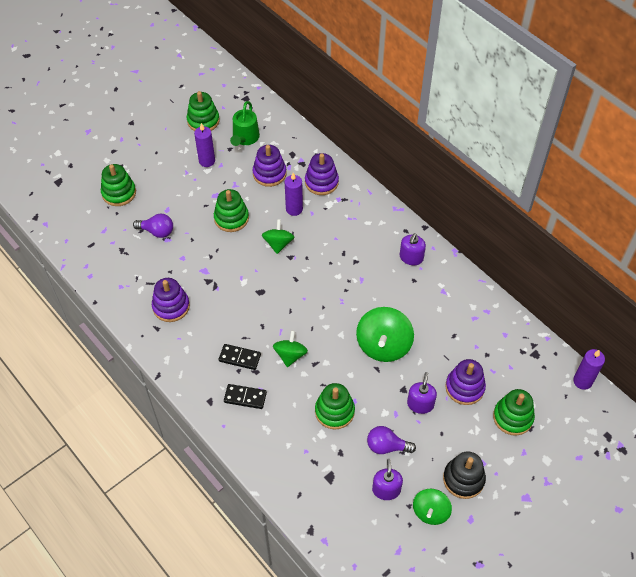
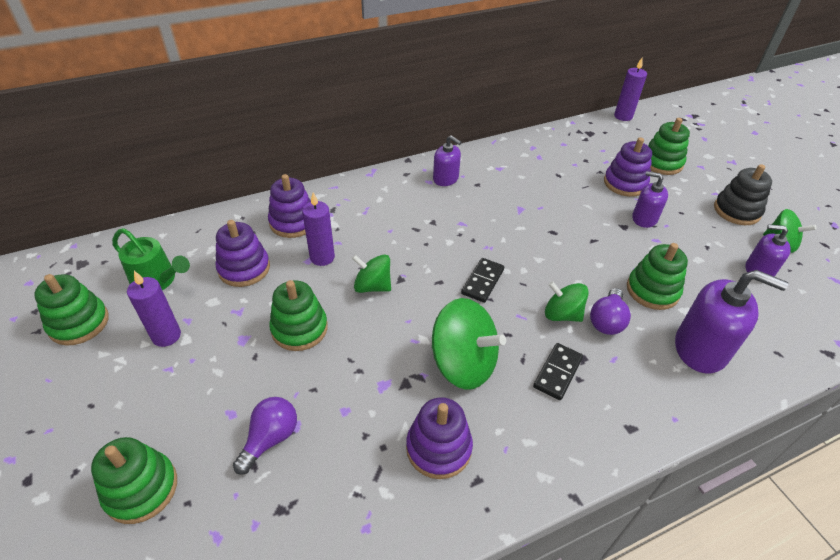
camera: 75 degrees left, 10 degrees down
(245, 397) = (627, 380): black domino -> black domino (483, 281)
(287, 443) = (700, 349): none -> purple soap dispenser
(383, 345) = (562, 227): green spinning top -> green spinning top (463, 363)
(386, 446) = (700, 257): purple light bulb -> purple light bulb (606, 321)

